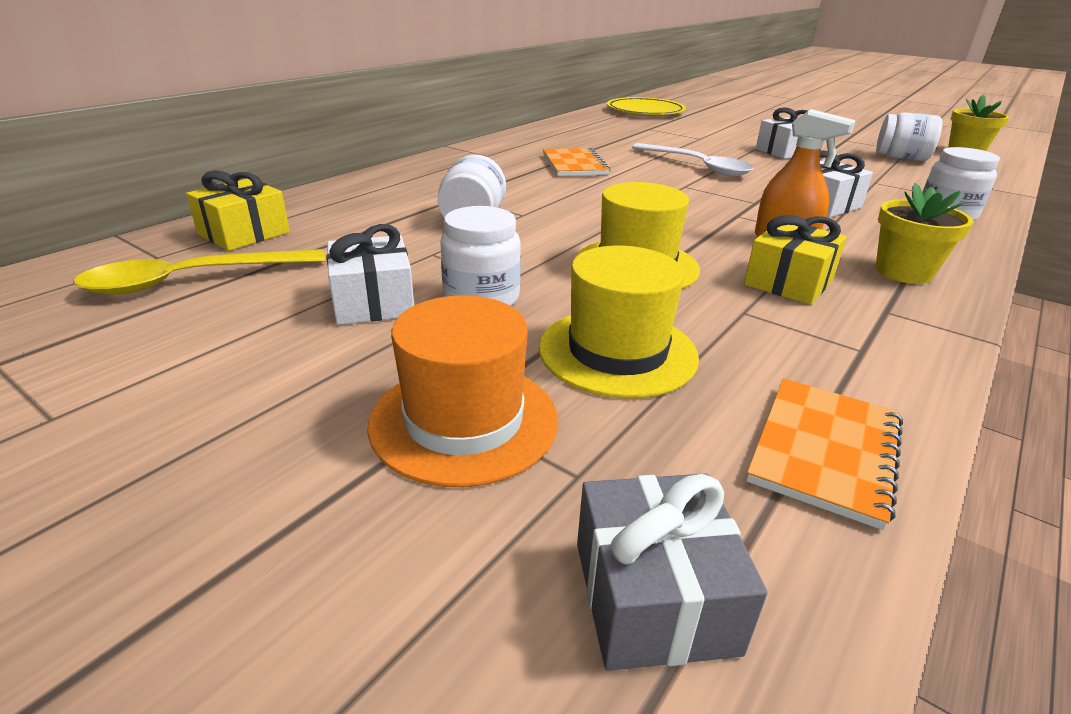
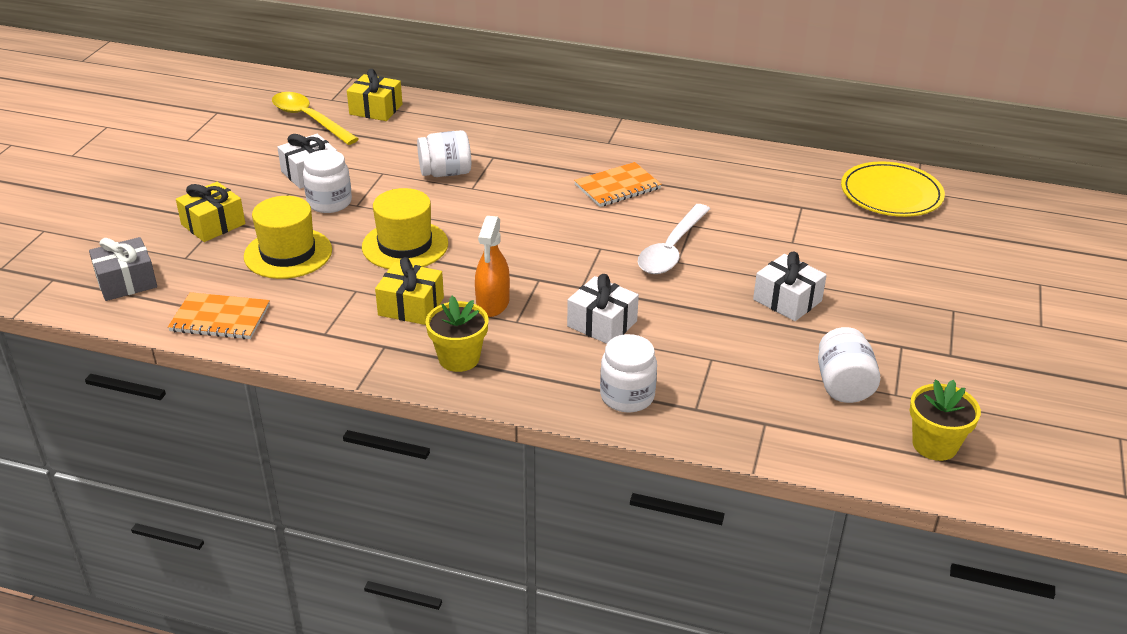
camera: 70 degrees right, 5 degrees up
(464, 421) = (213, 224): orange hat -> yellow gift

